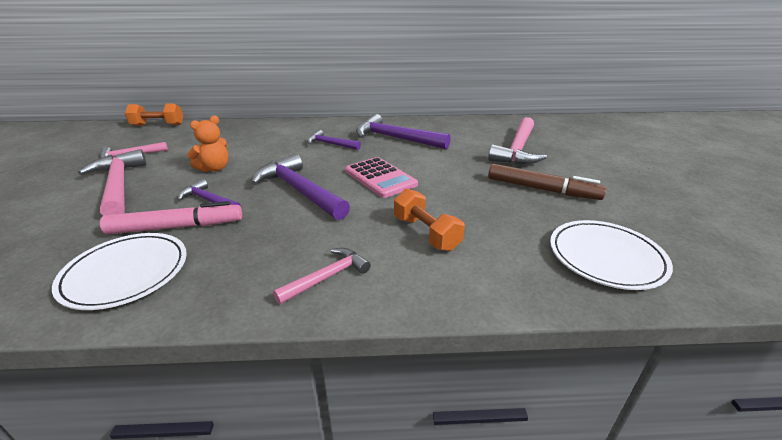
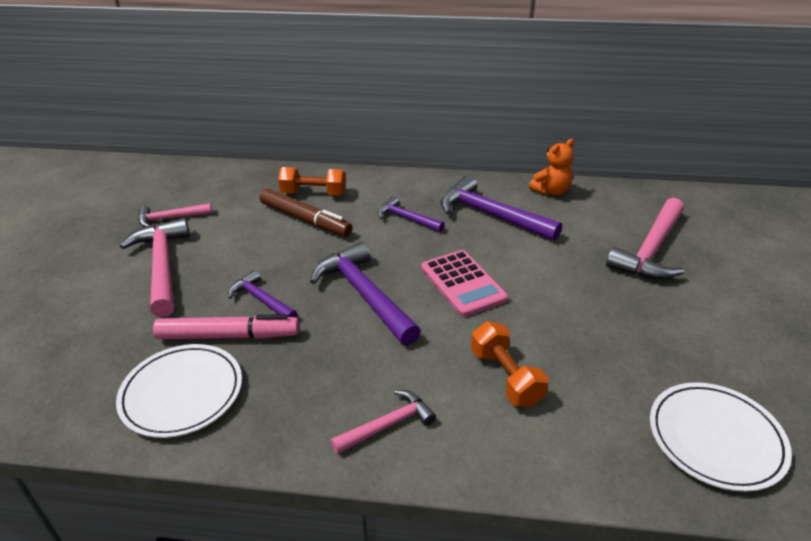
camera: 10 degrees right, 5 degrees up
(158, 125) = (197, 167): orange dumbbell -> orange dumbbell (313, 193)
(214, 168) = (267, 249): orange teddy bear -> orange teddy bear (551, 191)
(542, 189) = (665, 323): brown marker -> brown marker (305, 219)

